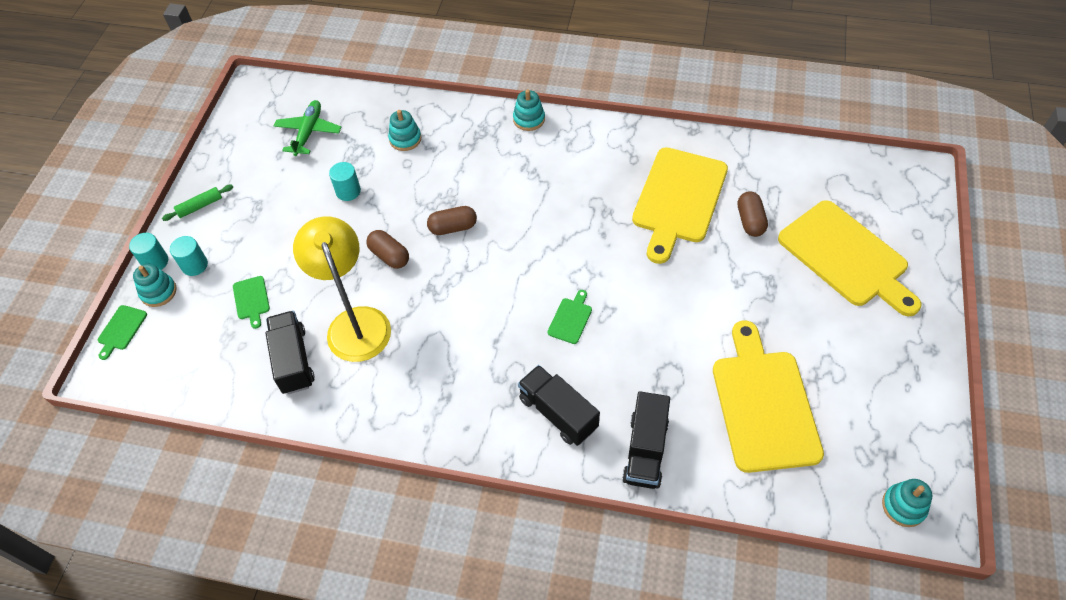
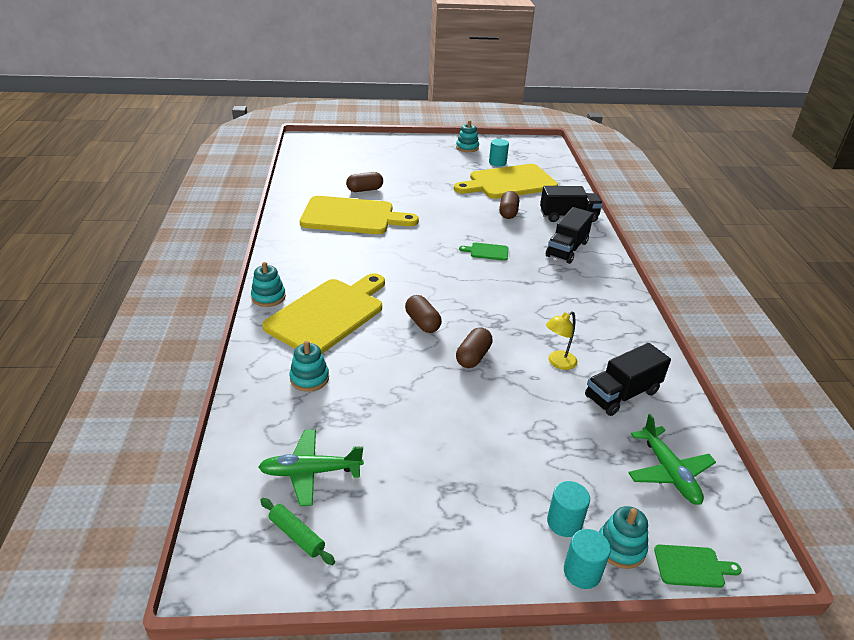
camera: 110 degrees left, 20 degrees down
(197, 355) = (669, 472): none -> green plane
(200, 206) = (472, 555): green rolling pin -> green rolling pin (296, 535)
(251, 300) = (578, 448): green cutting board -> none
(348, 191) = (400, 407): turquoise cylinder -> turquoise cylinder (497, 163)
(355, 322) = (558, 363): yellow lamp -> yellow lamp, size x0.46
(667, 373) = (508, 213): none -> brown capsule
(846, 257) = (384, 160): yellow cutting board -> yellow cutting board (328, 314)
(903, 506) = (542, 149): turquoise stacking toy -> turquoise stacking toy (467, 147)

